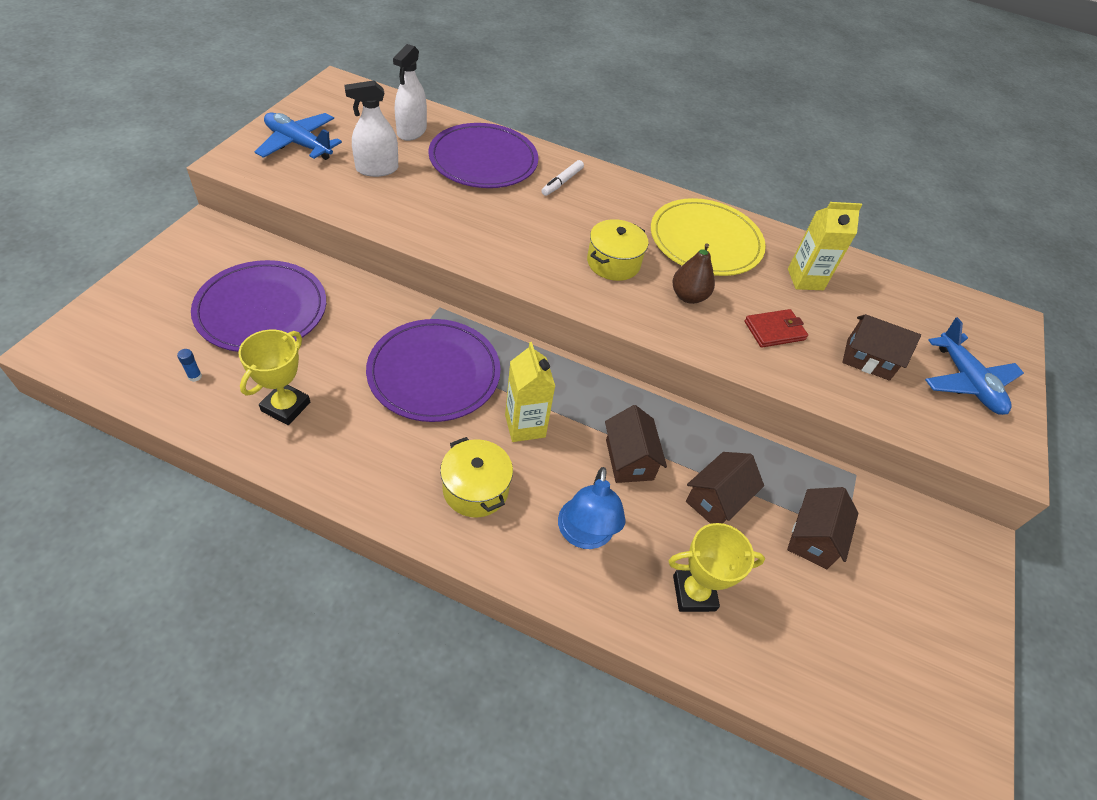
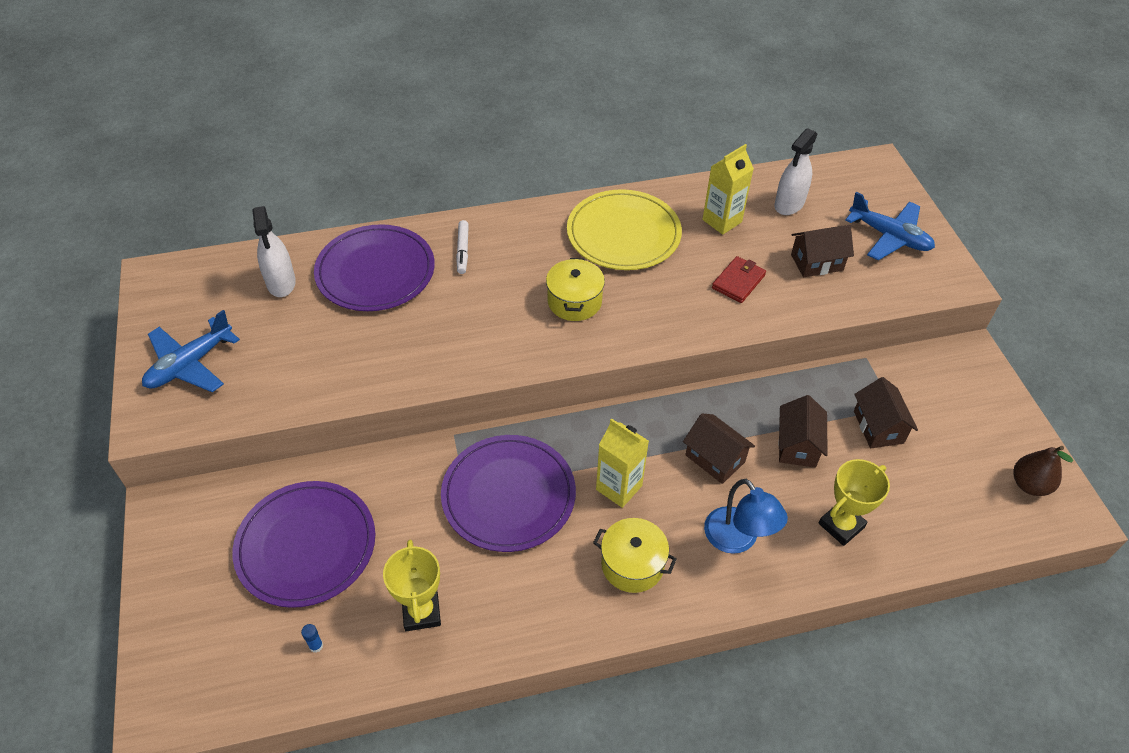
camera: 30 degrees left, 0 degrees up
(298, 144) = (190, 364): blue plane -> blue plane turned 45 degrees counterclockwise
(377, 169) = (292, 342): white spray bottle -> white spray bottle (789, 204)
(688, 296) = (655, 294): brown pear -> brown pear (1029, 485)

